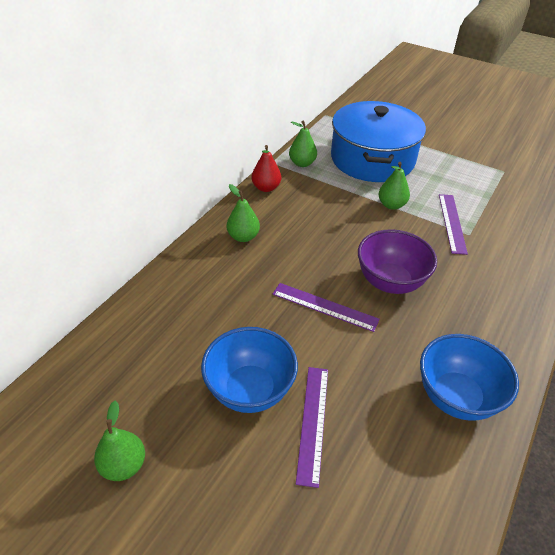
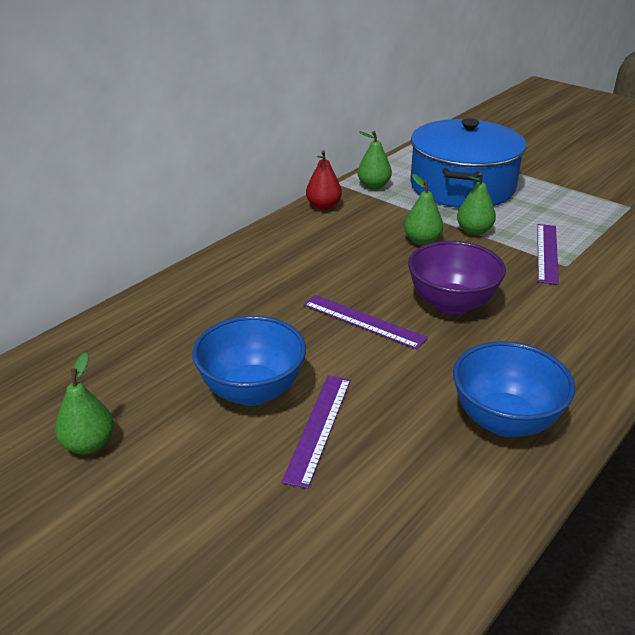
camera: 10 degrees right, 10 degrees down
(243, 237) = (283, 250): green pear -> green pear (422, 241)

